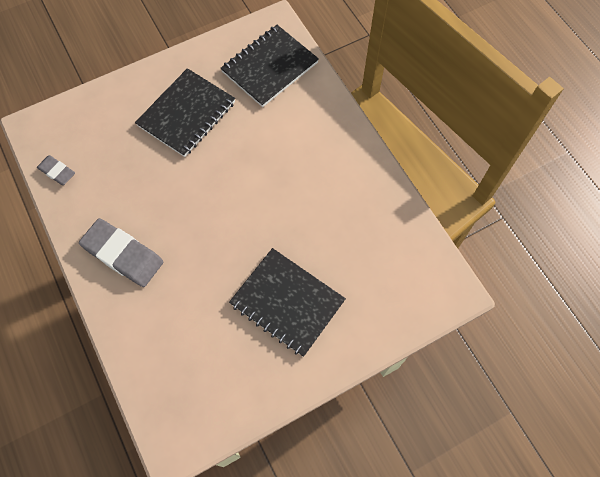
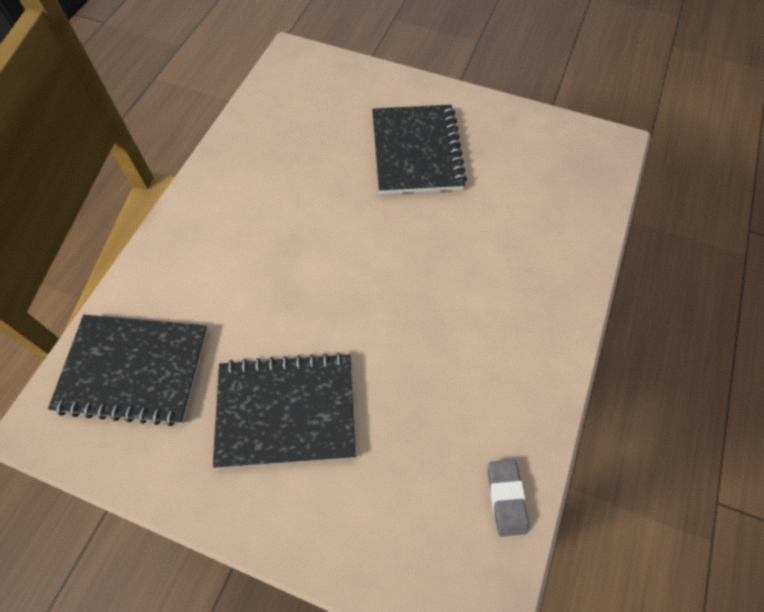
camera: 130 degrees left, 5 degrees down
(123, 254) = (517, 320): grey eraser -> none

